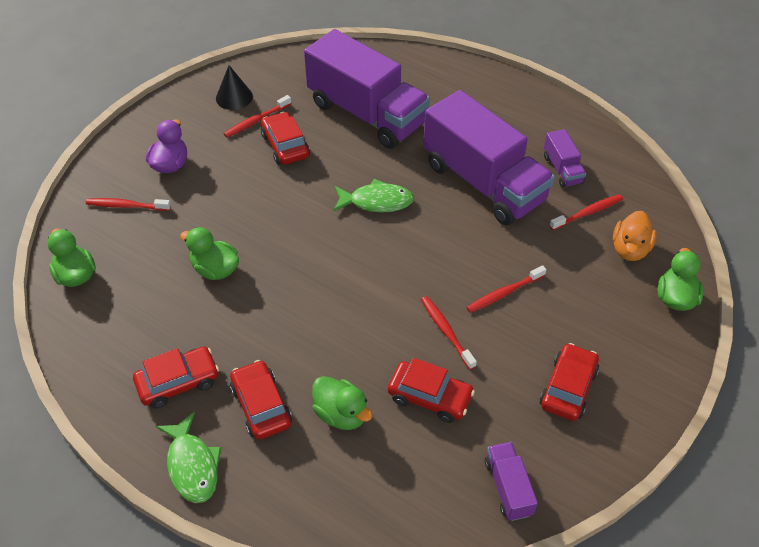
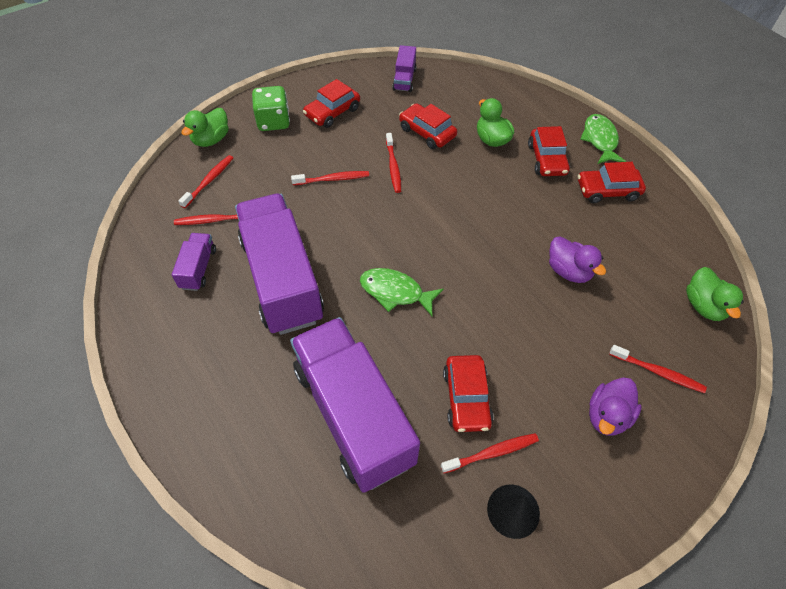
camera: 160 degrees left, 5 degrees up
(215, 269) = (568, 271): green duck -> purple duck
(628, 347) = (273, 122): none -> green dice
(630, 249) = (209, 181): orange duck -> red toothbrush

